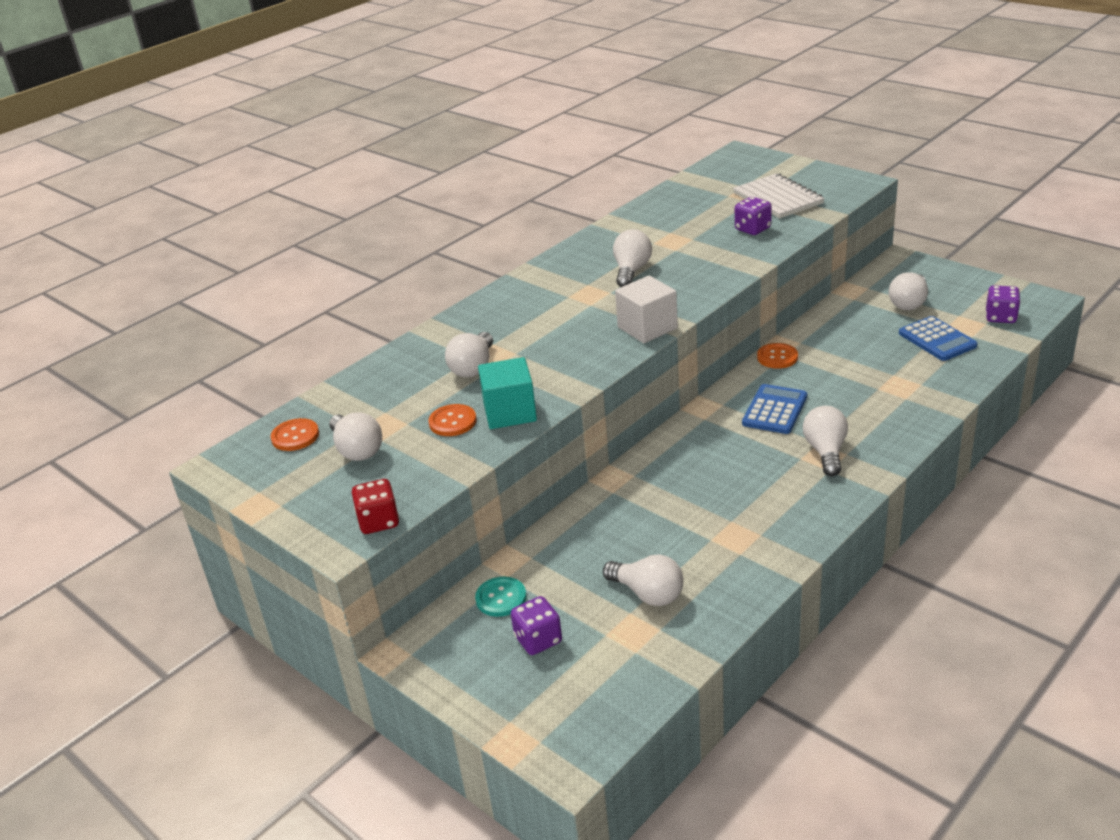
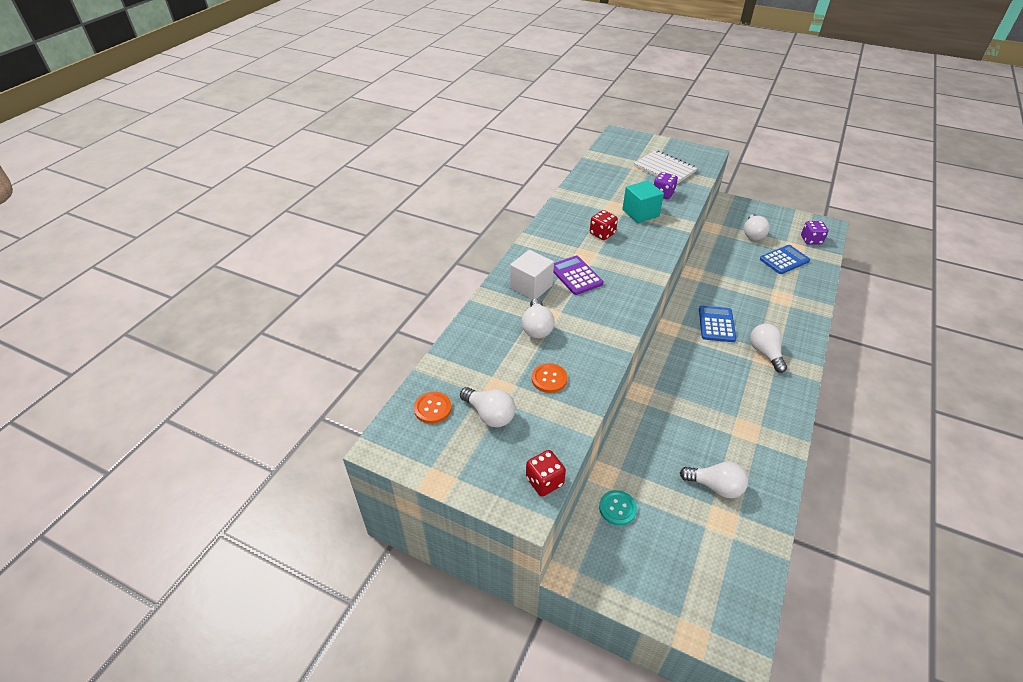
camera: 20 degrees left, 10 degrees up
(510, 412) = (586, 365): turquoise cube -> turquoise cube (640, 213)
(538, 640) = (662, 540): purple dice -> none
(562, 316) = (576, 276): none -> purple calculator
(631, 271) = (602, 234): white light bulb -> red dice
(647, 328) = (641, 281): white cube -> white cube (531, 287)
(777, 357) = (696, 283): orange button -> none
(937, 339) = (784, 260): blue calculator -> blue calculator turned 75 degrees counterclockwise

